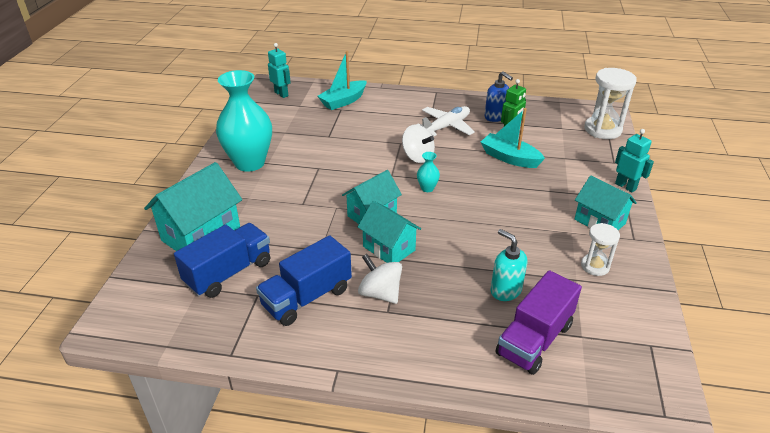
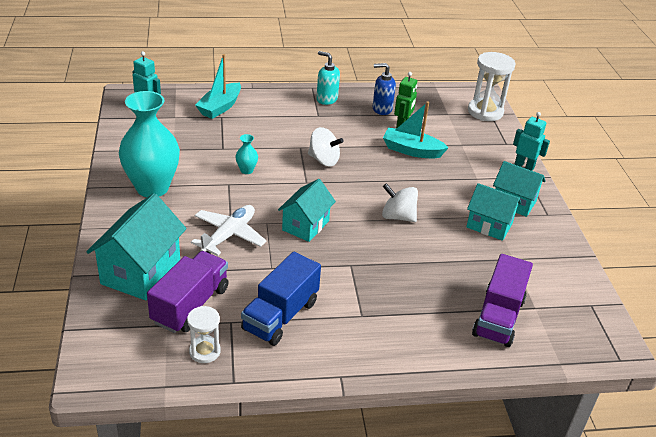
camera: 20 degrees left, 0 degrees up
(229, 273) = (190, 305): blue truck -> purple truck
(380, 293) = (347, 300): white spinning top -> white spinning top (398, 216)
(389, 248) = (337, 256): turquoise house -> turquoise house (489, 225)
(427, 188) = (347, 191): turquoise vase -> turquoise vase (246, 170)
(446, 127) = (338, 125): white plane -> white plane (229, 235)
(495, 117) = (381, 109): blue soap dispenser -> blue soap dispenser turned 150 degrees clockwise
(505, 290) = (457, 278): turquoise soap dispenser -> turquoise soap dispenser (326, 99)
(595, 266) = (524, 244): white hourglass -> white hourglass (204, 351)

